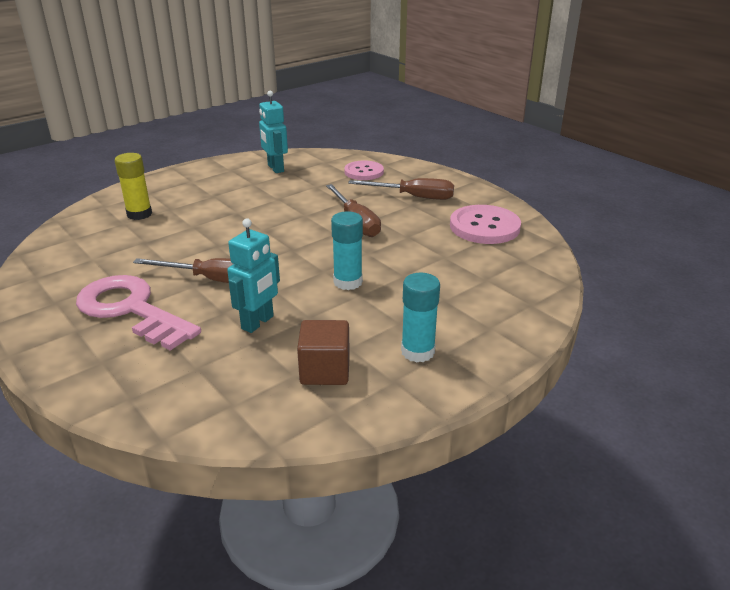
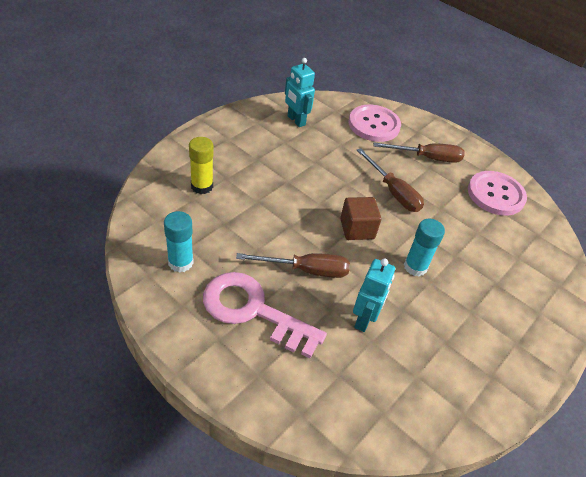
camera: 15 degrees left, 15 degrees up
(325, 371) = (437, 370): brown cube -> brown cube (357, 229)
(364, 172) = (374, 125): pink button -> pink button, size x1.51
(417, 352) = (497, 343): turquoise glue stick -> turquoise glue stick (180, 262)

